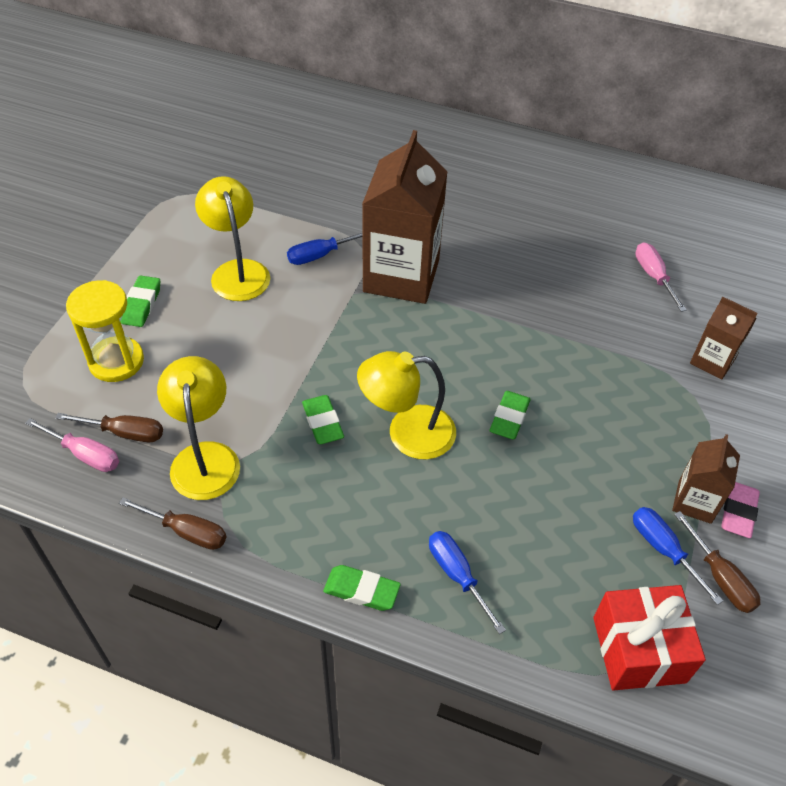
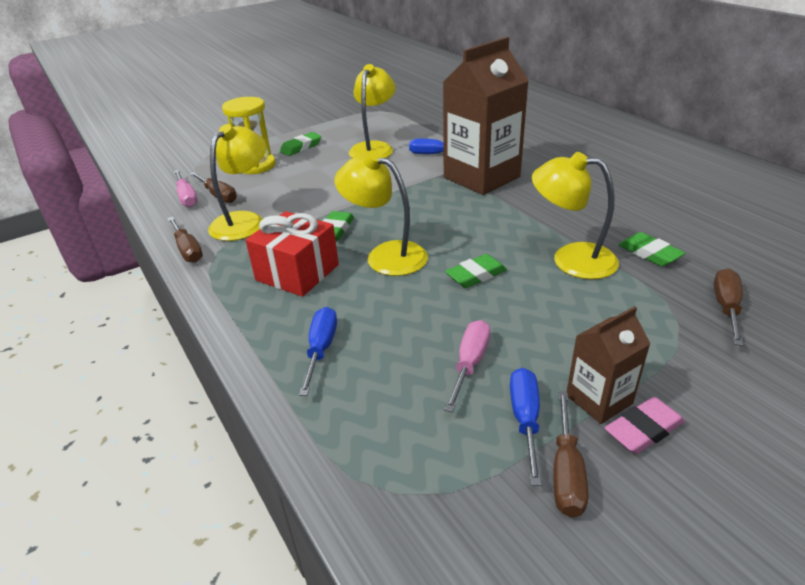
camera: 40 degrees right, 15 degrees down
(361, 590) = (245, 325): green eraser -> green eraser (649, 253)
(569, 359) = (571, 259): none -> yellow lamp
(639, 649) = (415, 482): red gift -> red gift (297, 272)
(653, 277) = (714, 235): pink screwdriver -> pink screwdriver (469, 364)
(712, 361) = (726, 308): brown carton -> brown screwdriver

